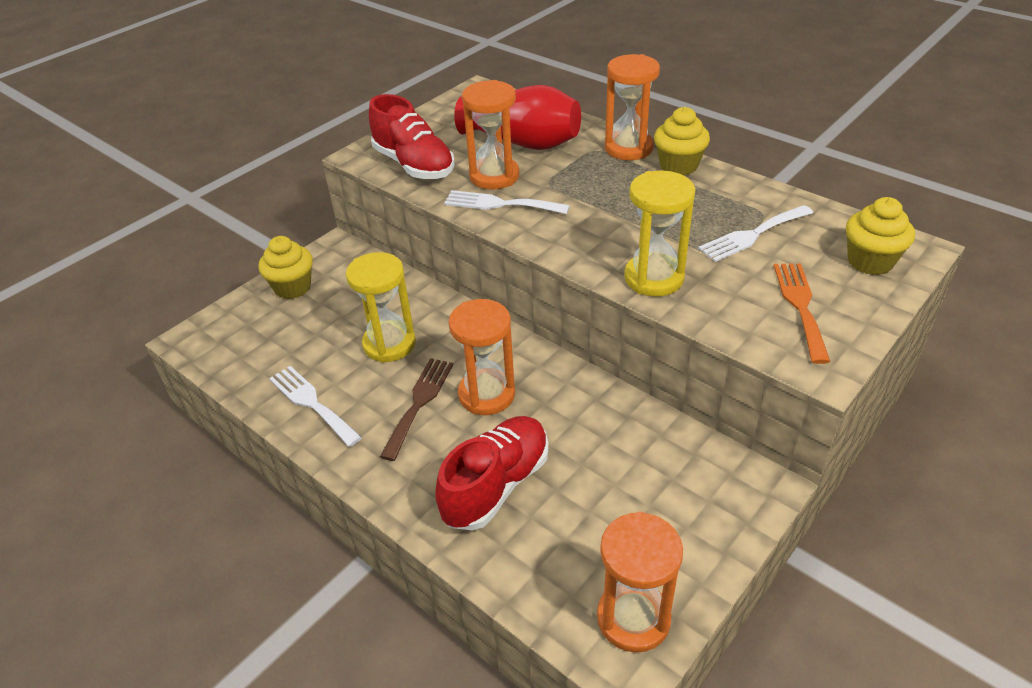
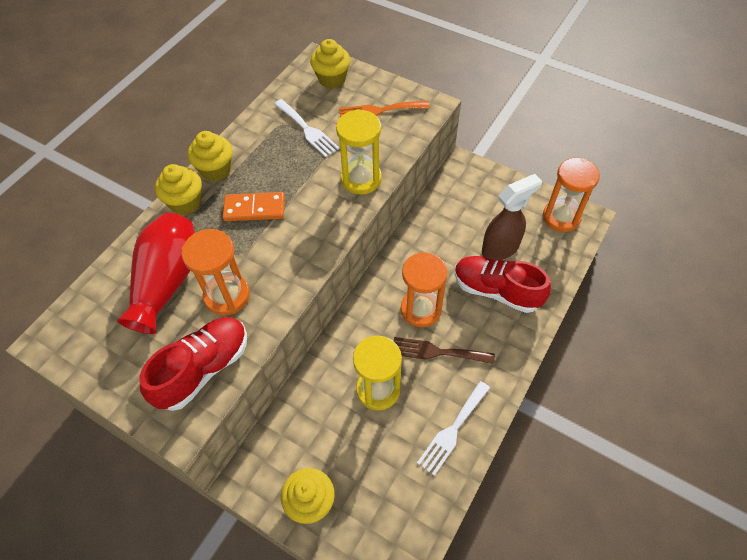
camera: 100 degrees left, 15 degrees up
(500, 204) = (272, 283): white fork -> none
(575, 507) = (501, 248): none -> brown spray bottle
(613, 192) = (254, 208): none -> orange domino
(628, 148) = (185, 203): orange hourglass -> yellow cupcake

